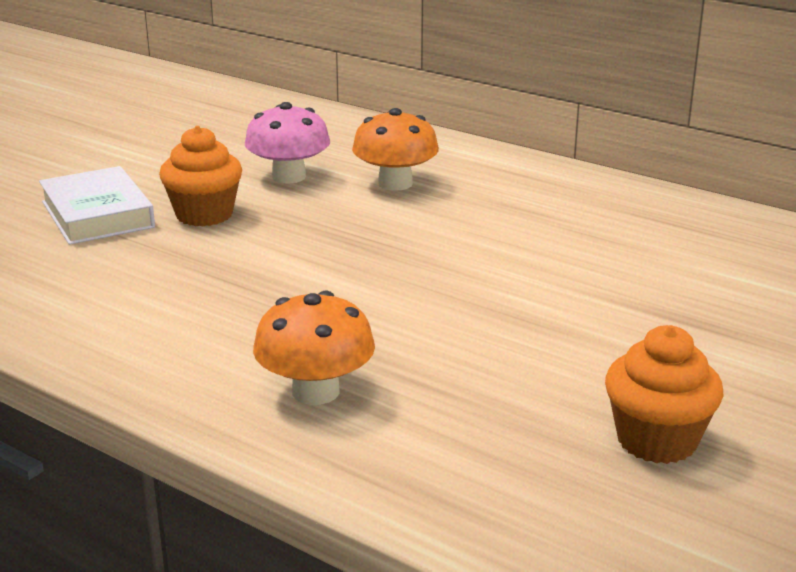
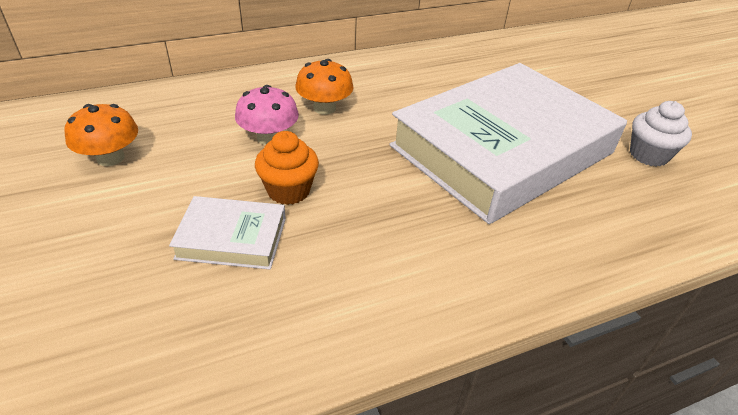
camera: 60 degrees left, 15 degrees up
(315, 391) = (556, 233): orange mushroom -> orange mushroom (110, 158)
(473, 312) = (502, 149): none -> white book
(657, 440) = (648, 155): orange cupcake -> white cupcake

